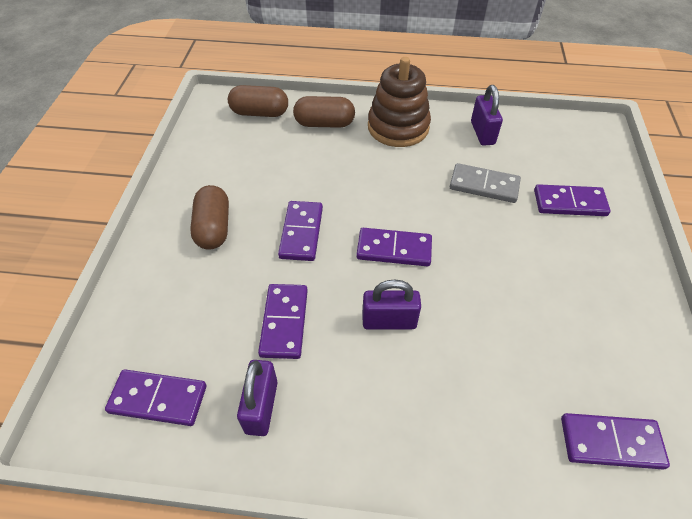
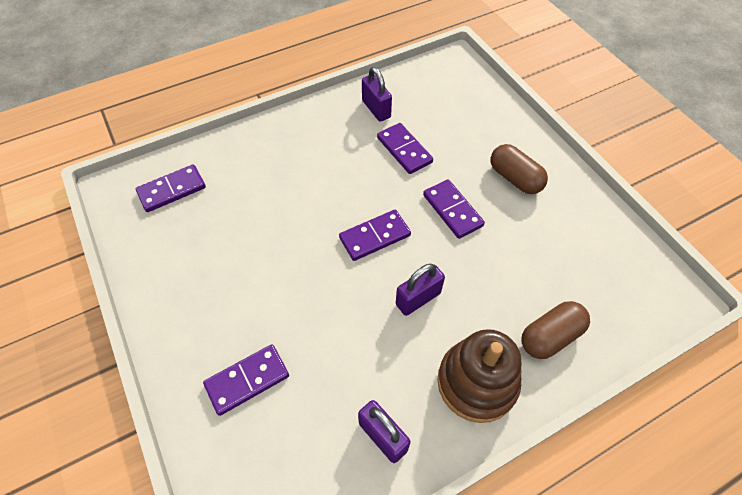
camera: 145 degrees right, 5 degrees up
(158, 399) = (430, 86): purple domino -> none
(260, 113) = (622, 309): brown capsule -> none
(389, 321) = (341, 185): purple padlock -> purple padlock (418, 299)
(484, 185) = (340, 351): grey domino -> none

